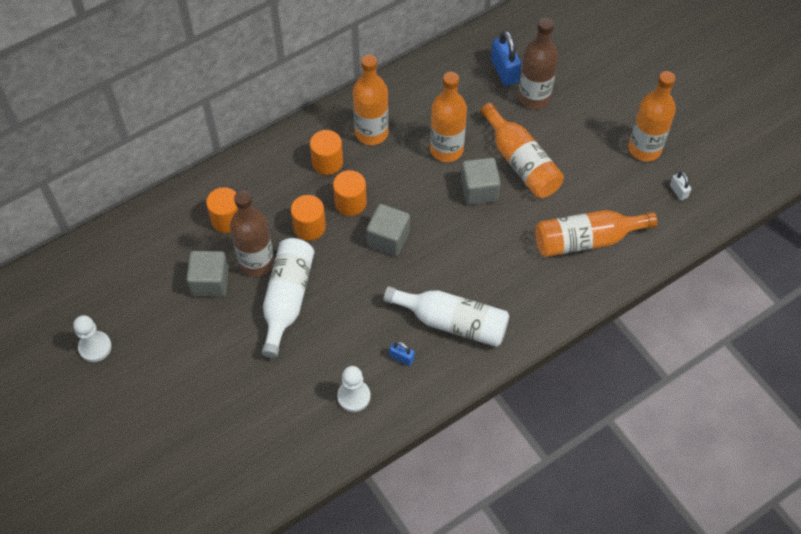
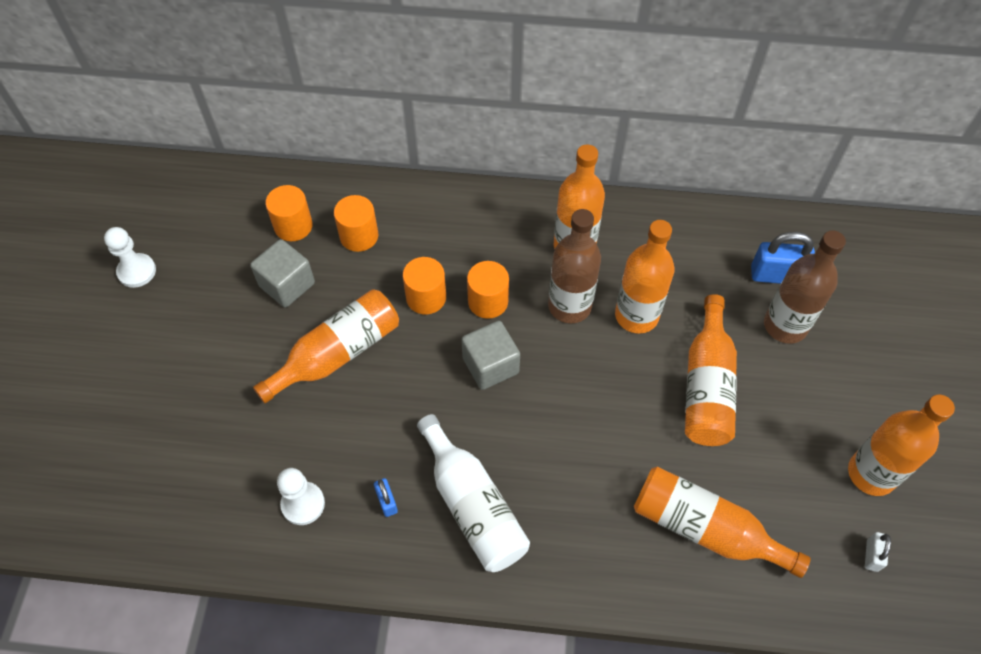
camera: 40 degrees right, 0 degrees up
(256, 262) = (345, 296): brown bottle -> brown bottle (569, 306)
(287, 299) = (337, 353): white bottle -> orange bottle
(327, 162) = (503, 246): orange cylinder -> orange cylinder (293, 226)
(479, 190) = (632, 383): grey cube -> none
(504, 71) = (776, 275): blue padlock -> blue padlock turned 75 degrees clockwise

